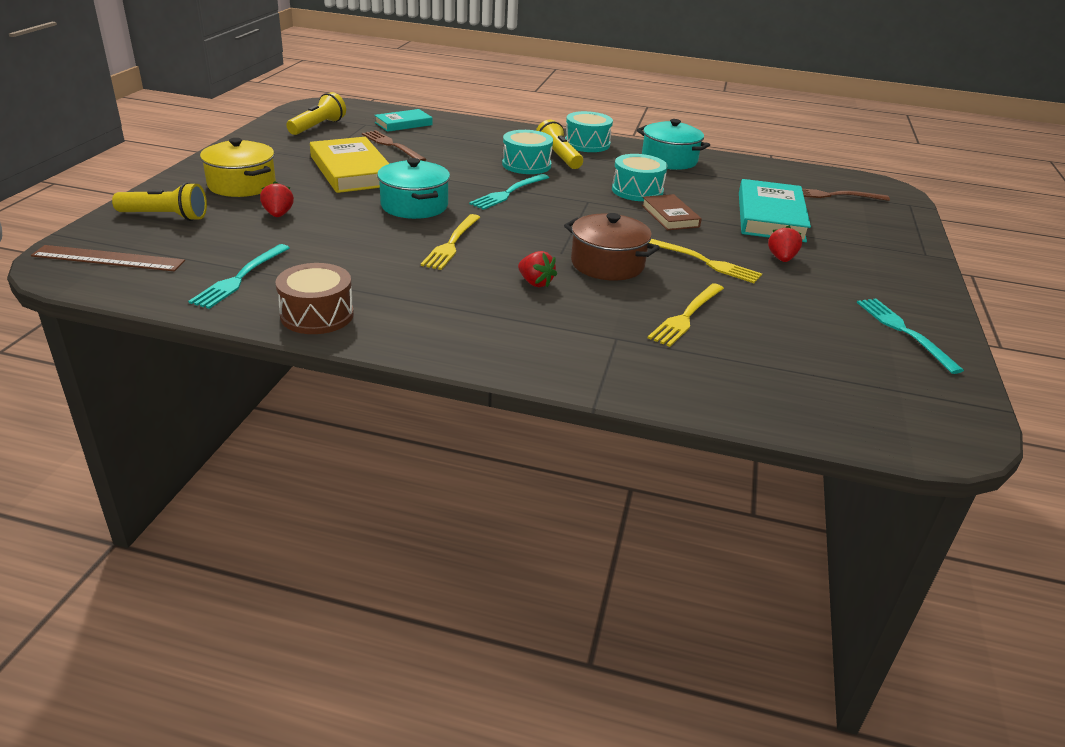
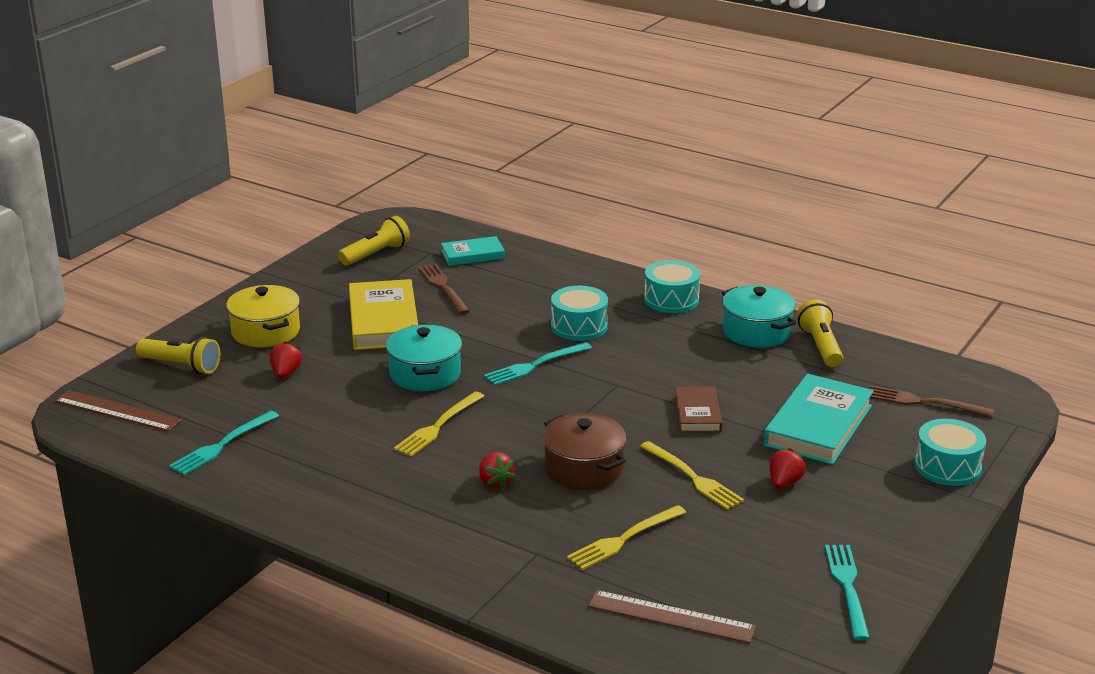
camera: 20 degrees right, 5 degrees down
(317, 315) = (273, 493): brown drum -> none
(558, 157) = (623, 318): yellow flashlight -> yellow flashlight (820, 346)
(637, 191) = (684, 374): turquoise drum -> turquoise drum (947, 467)
(782, 377) = (671, 617): none -> brown ruler

